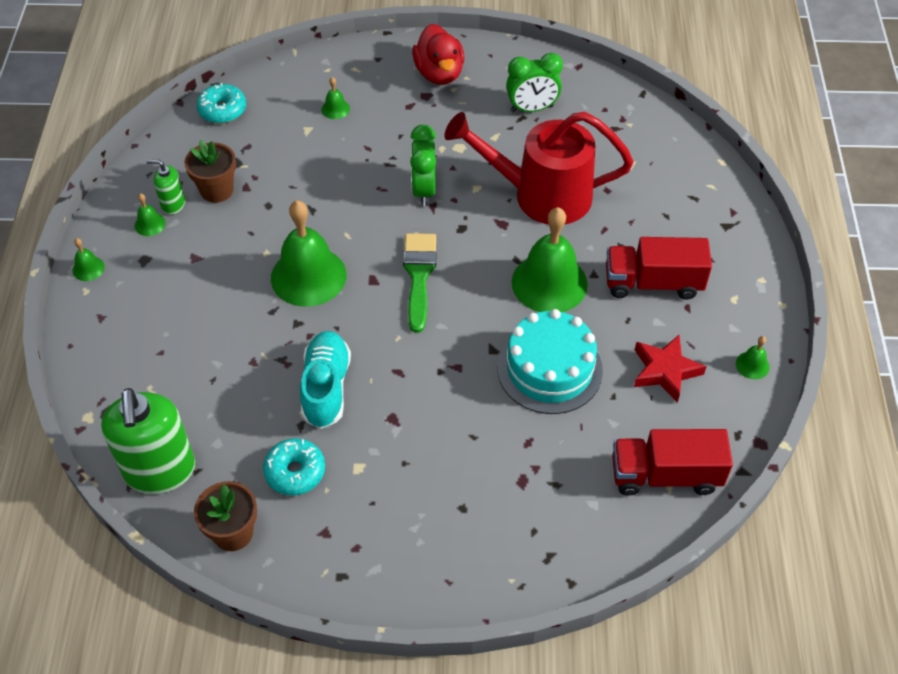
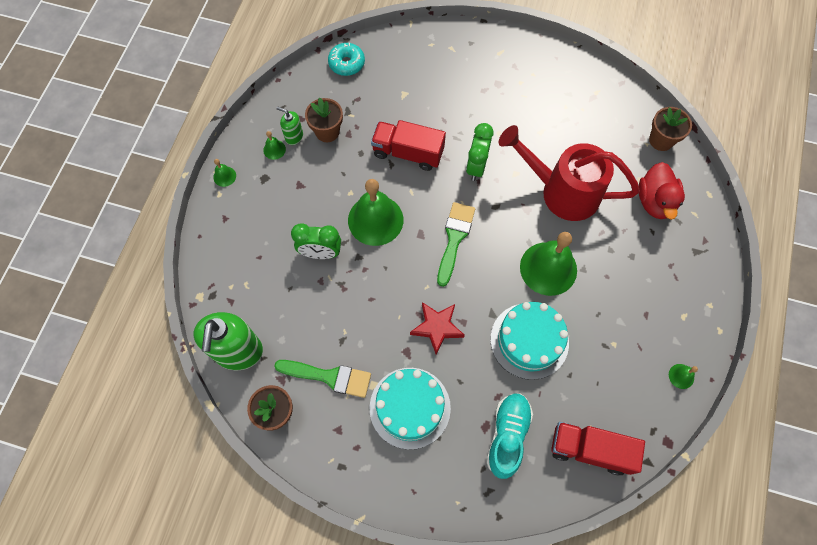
camera: 15 degrees right, 15 degrees up
(295, 472) = (329, 377): turquoise donut -> green brush
(326, 388) = (366, 315): turquoise shoe -> turquoise shoe (507, 436)
(335, 109) = (428, 80): green bell -> none
(415, 482) = (410, 407): none -> turquoise cake
(439, 73) = (513, 66): red duck -> red duck (655, 201)
(532, 108) = (575, 113): green clock -> green clock (320, 253)
(645, 117) = (661, 140): none -> brown flower pot
(653, 283) = (626, 287): red truck -> red truck (408, 153)
(665, 371) = (614, 364): red star -> red star (437, 327)

